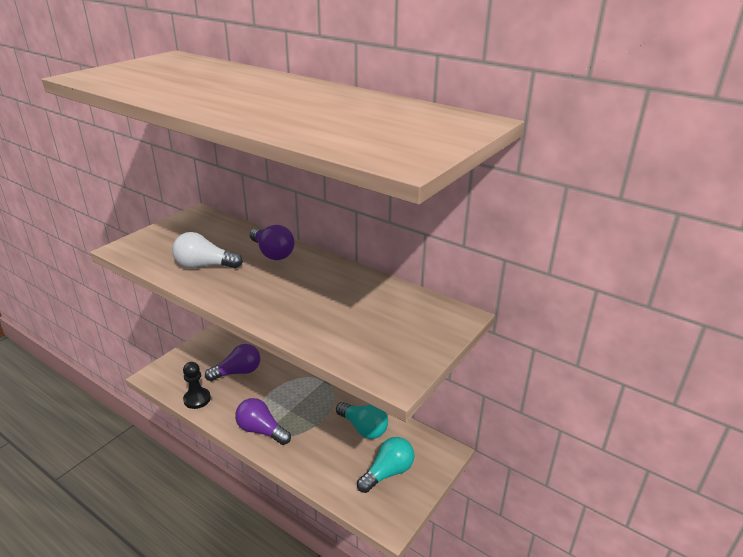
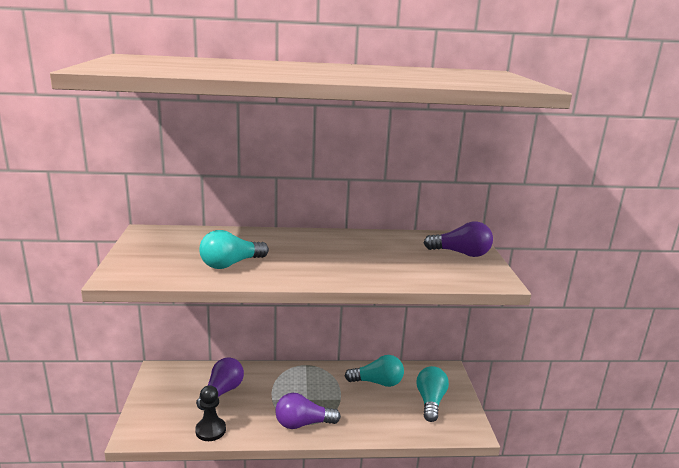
camera: 40 degrees left, 10 degrees down
(204, 266) = (231, 264): white light bulb -> turquoise light bulb
(272, 253) = (273, 240): purple light bulb -> purple light bulb (461, 253)

